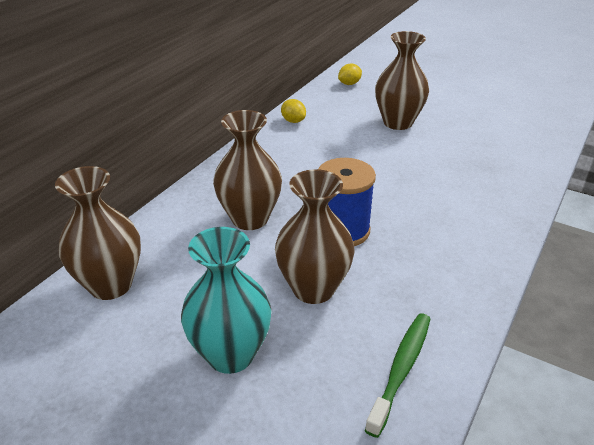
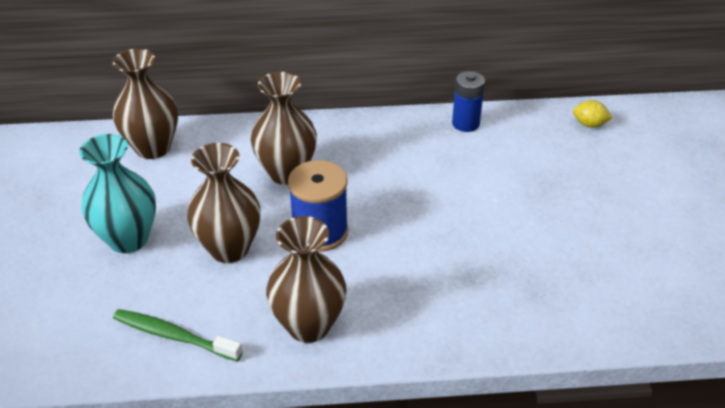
camera: 55 degrees right, 5 degrees up
(293, 121) = (465, 123): yellow lemon -> blue battery
(398, 123) = (548, 191): brown vase -> brown vase (308, 325)
(401, 370) = (174, 336): green toothbrush -> green toothbrush turned 150 degrees counterclockwise

